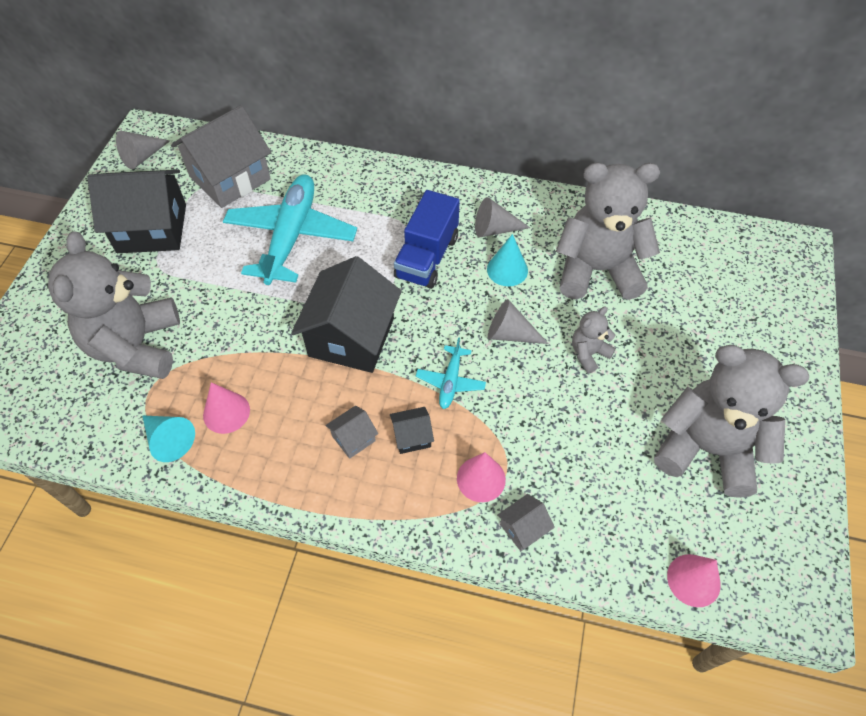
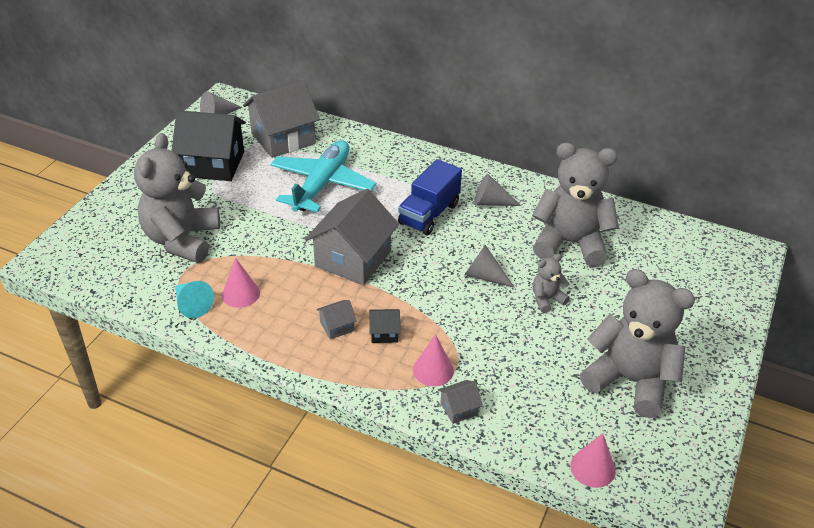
camera: 10 degrees right, 15 degrees down
(351, 337) = (353, 259): black house -> grey house
(450, 382) = (425, 301): turquoise plane -> none
(507, 270) = (493, 232): turquoise cone -> none

